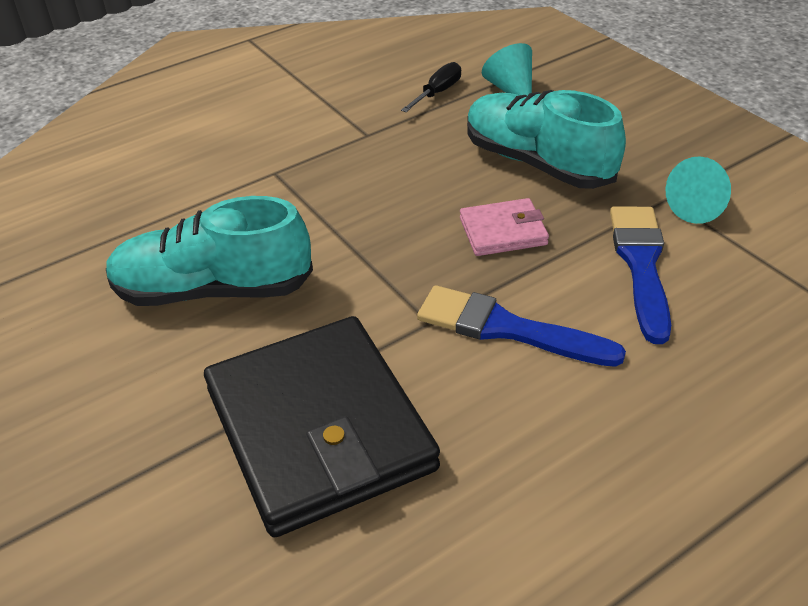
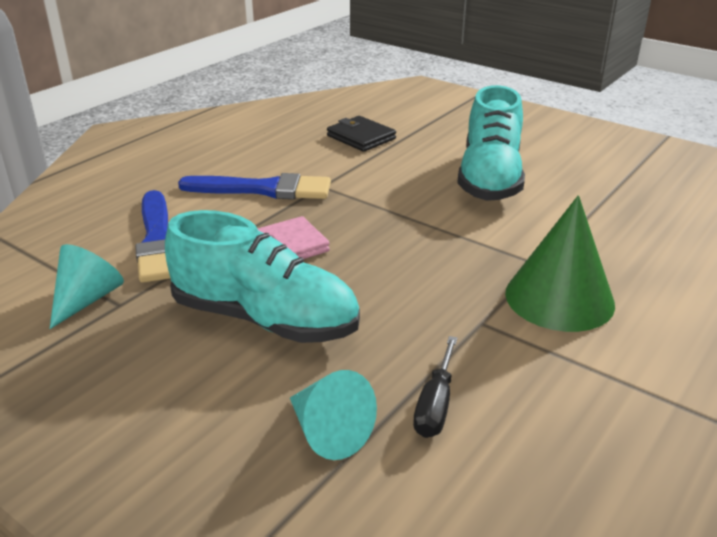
camera: 160 degrees right, 10 degrees down
(213, 290) = (490, 178): turquoise shoe -> turquoise shoe turned 120 degrees clockwise
(291, 141) = (559, 298): none -> green cone
(320, 429) = (361, 137): black wallet -> black wallet, size x0.46

